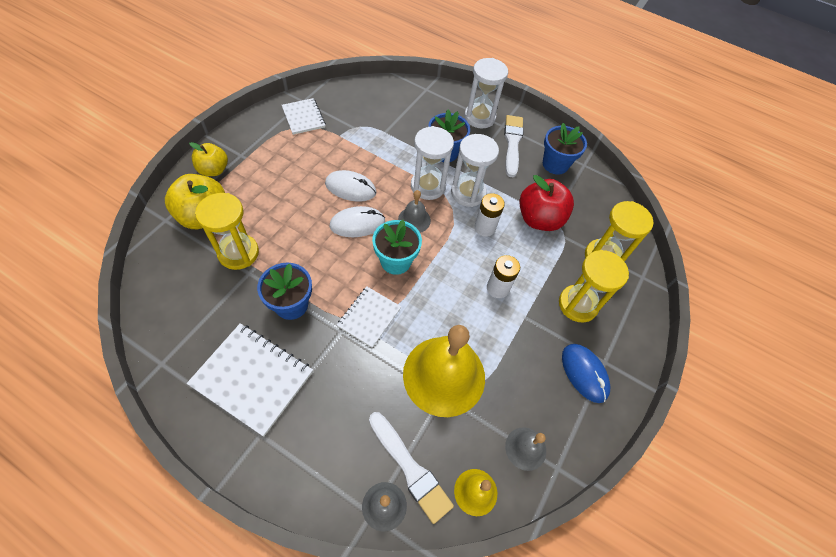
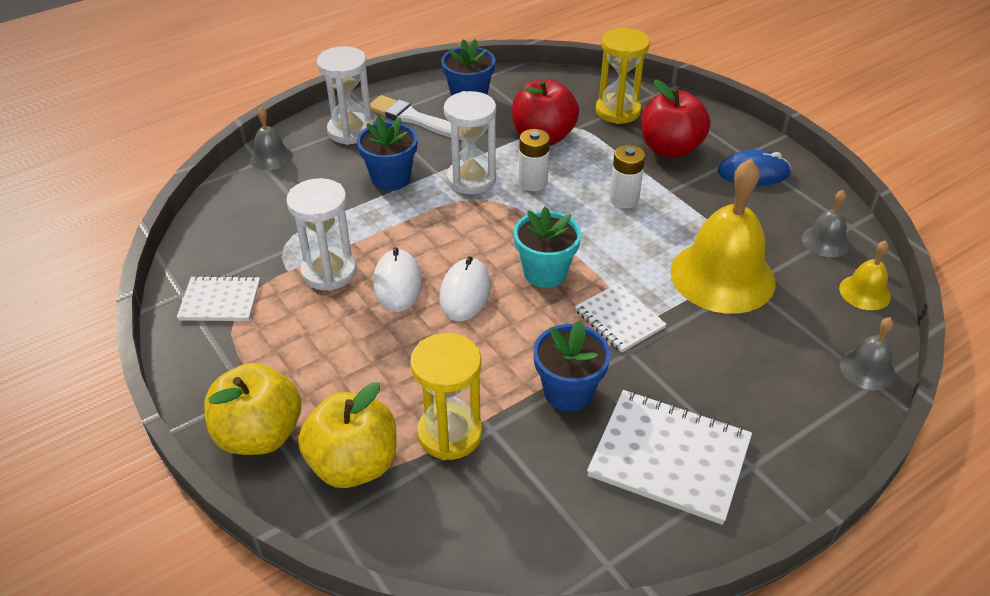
camera: 60 degrees left, 15 degrees down
(214, 170) = (260, 434): yellow apple -> yellow apple, size x1.56
(252, 378) = (669, 457): white notebook -> white notebook turned 60 degrees clockwise
(350, 188) = (397, 284): white mouse -> white mouse turned 45 degrees counterclockwise
(410, 468) = (828, 336): white brush -> none
(414, 220) = (487, 238): grey bell -> grey bell (271, 157)
(428, 186) = (439, 210): white hourglass -> white hourglass (329, 272)
(578, 304) = (670, 149): yellow hourglass -> red apple

